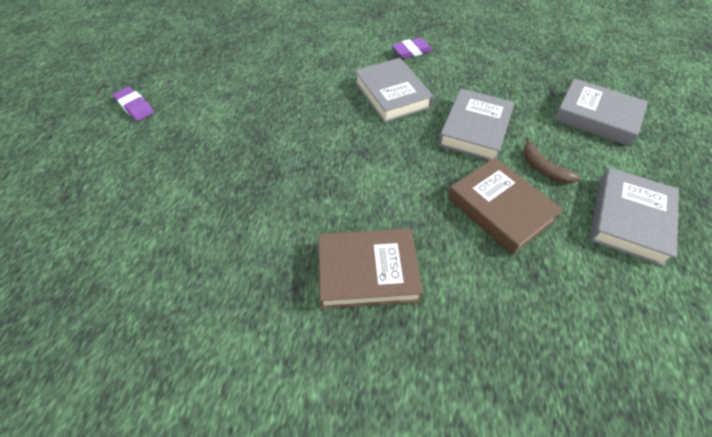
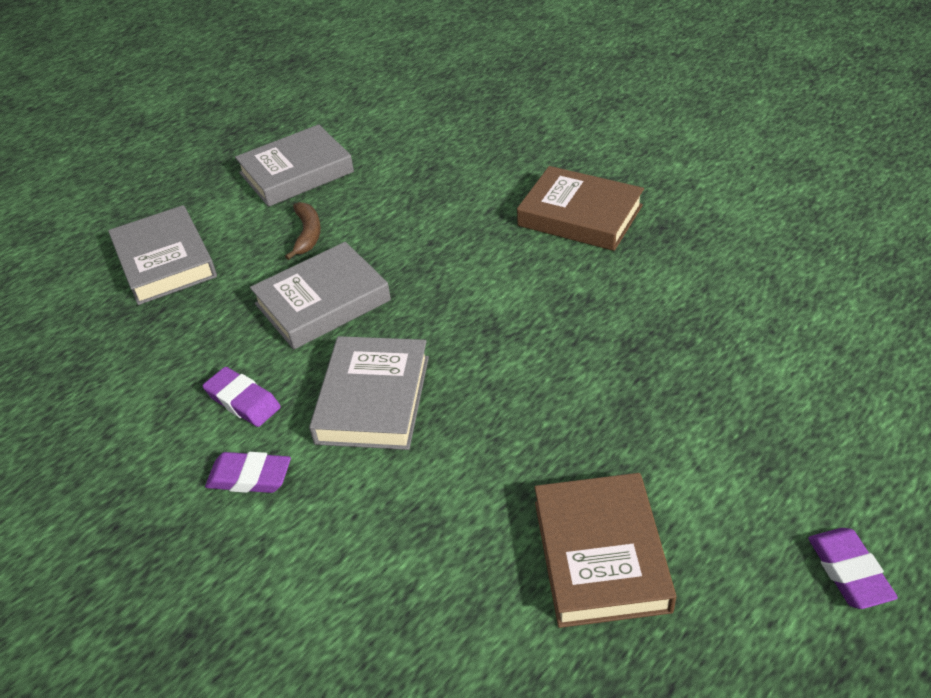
camera: 145 degrees left, 10 degrees down
(451, 72) = (243, 401): none -> purple eraser
(500, 208) = (400, 218): brown book -> brown book (600, 555)

